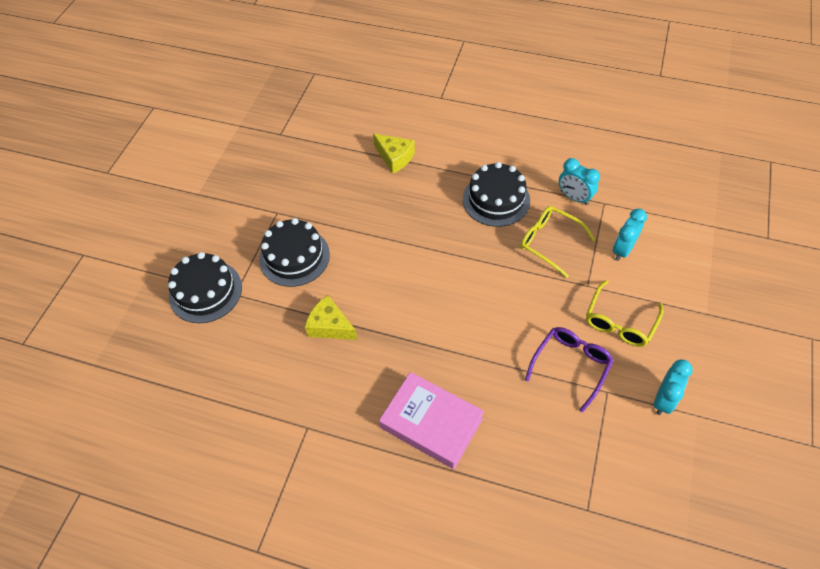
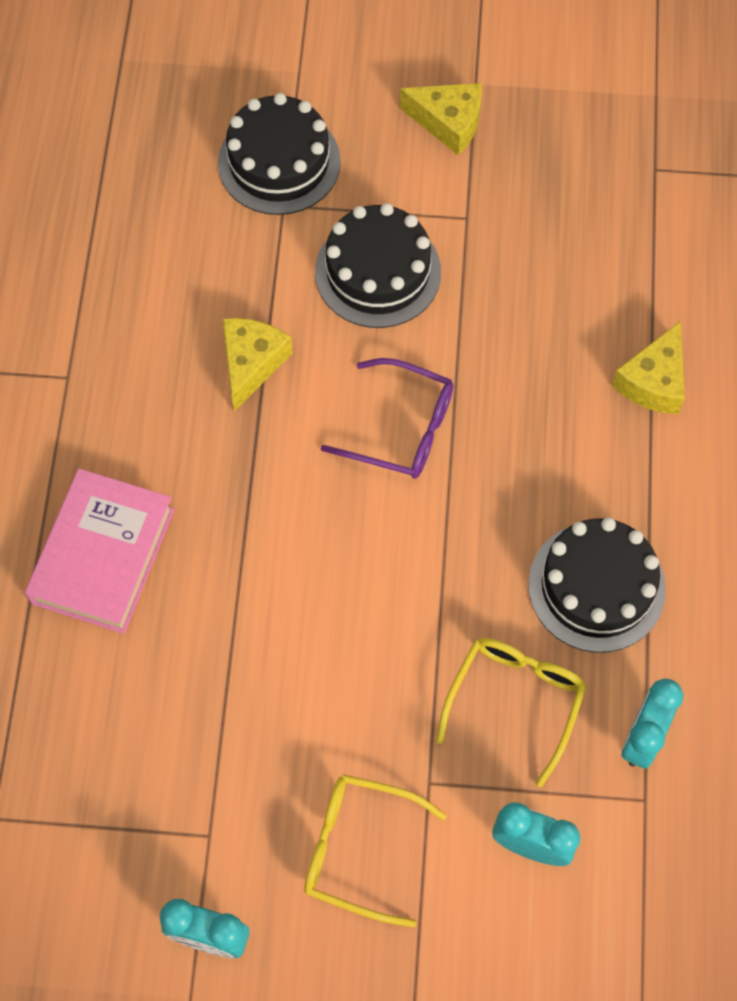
camera: 75 degrees right, 10 degrees up
(216, 209) = (448, 123): none -> yellow cheese
(570, 366) = (248, 767): purple glasses -> purple glasses (401, 428)

